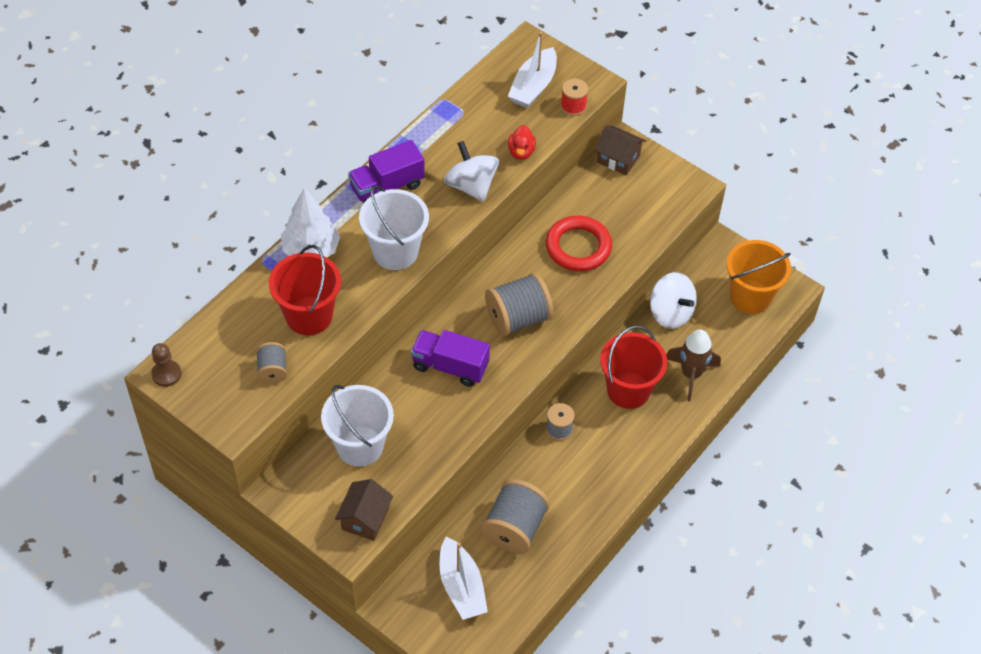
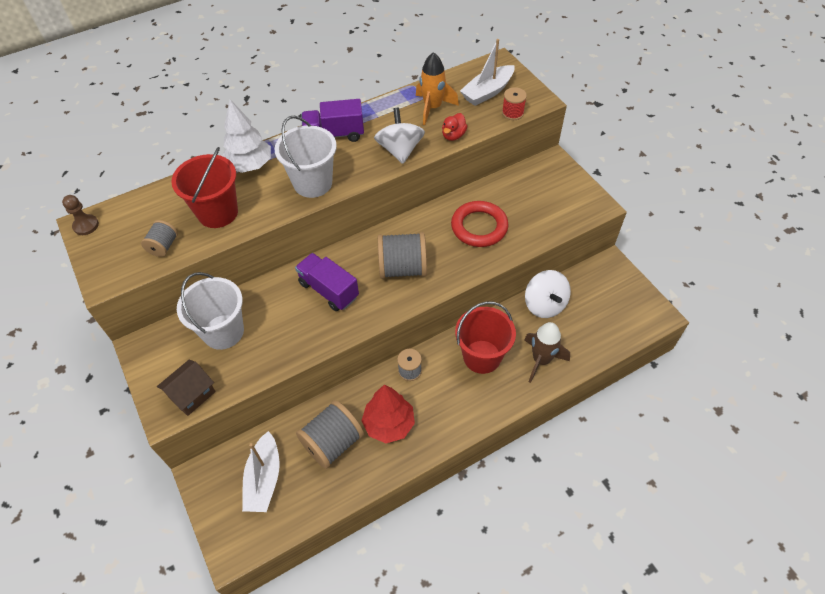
camera: 25 degrees right, 0 degrees up
(481, 123) = (432, 108): none -> orange rocket
(564, 490) = (389, 424): none -> red tree
(618, 159) = (543, 170): brown house -> none
(750, 296) = (619, 311): orange bucket -> none

